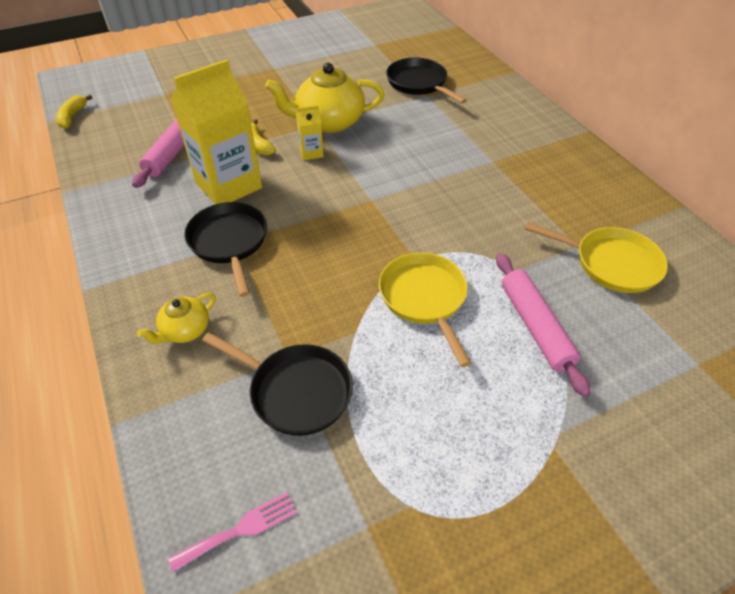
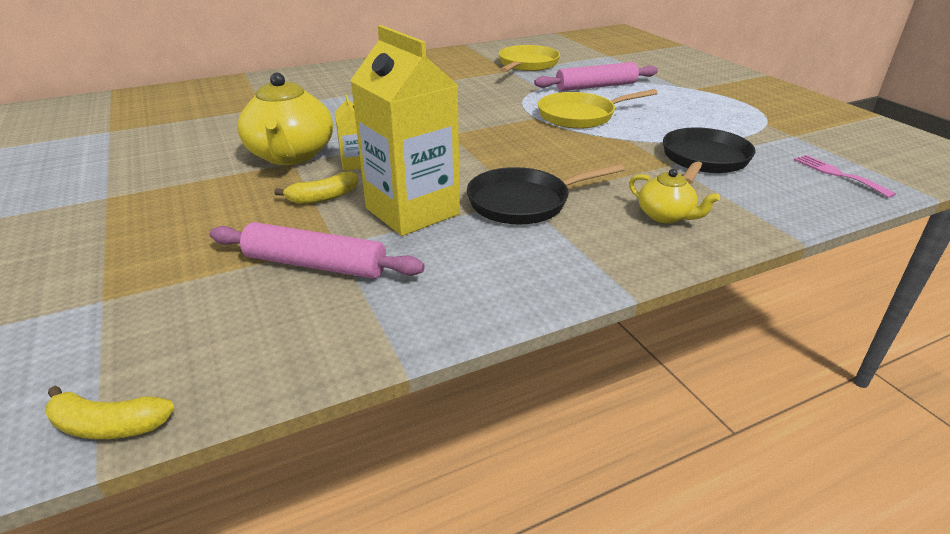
camera: 90 degrees left, 15 degrees down
(419, 84) = (235, 110): black pan -> none

